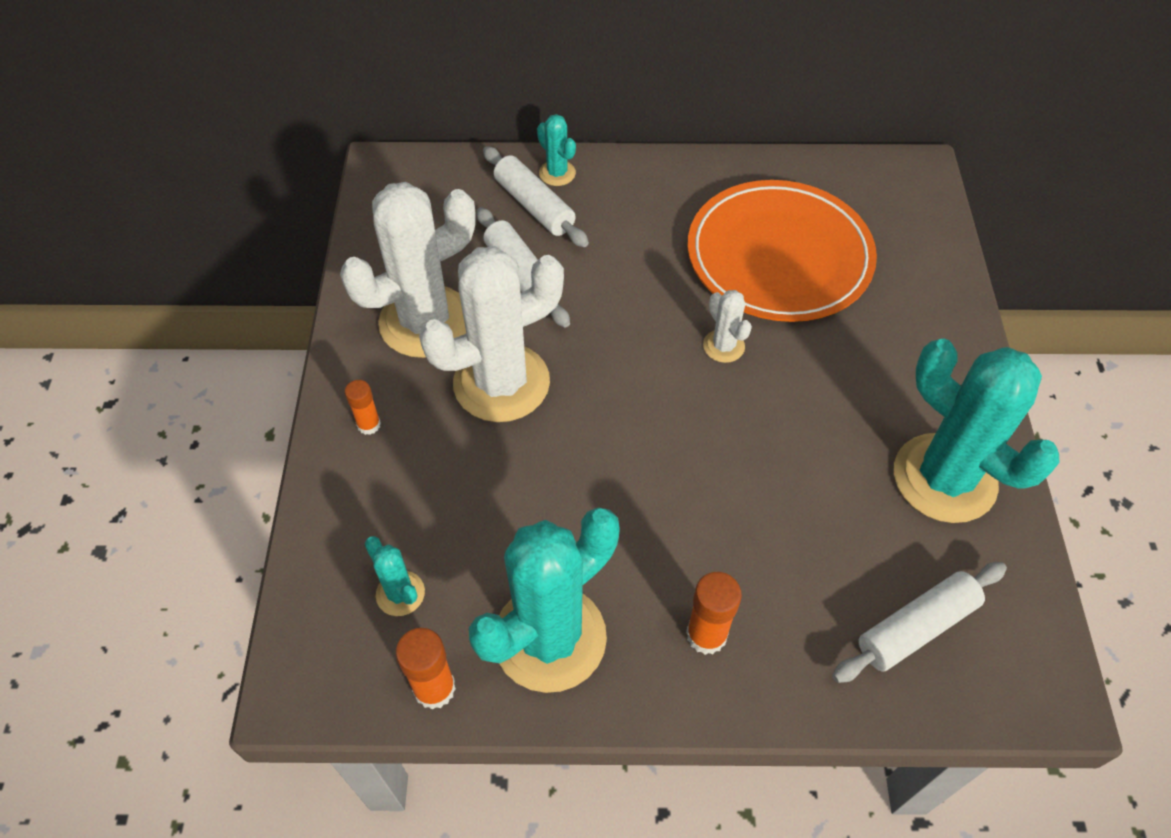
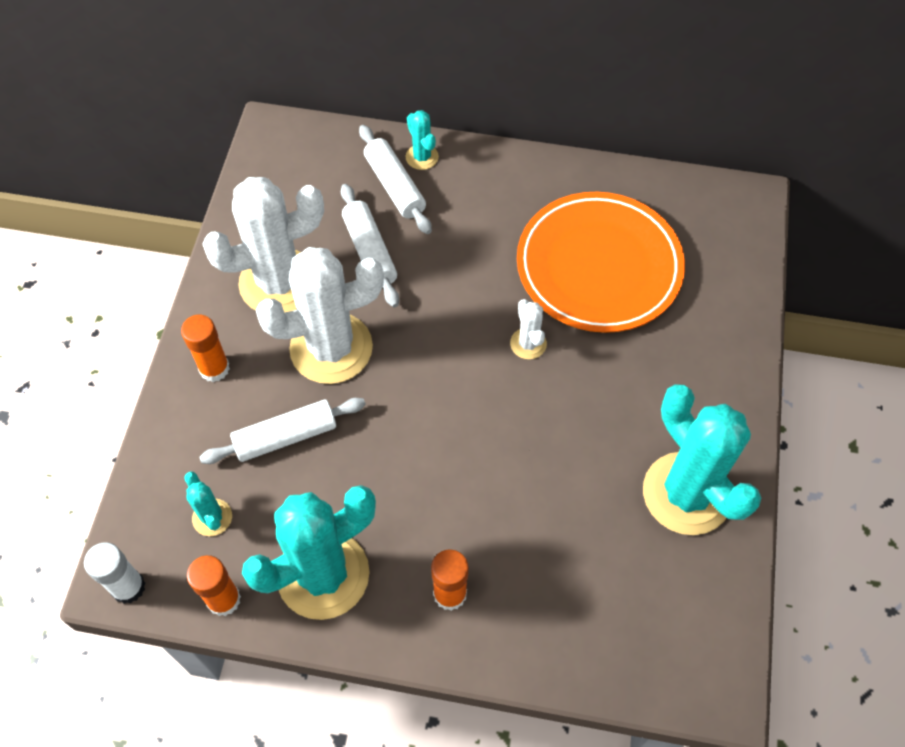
camera: 10 degrees right, 5 degrees up
(312, 694) = (128, 587): none -> white glue stick
(369, 425) = (214, 368): orange glue stick -> orange glue stick, size x1.53
(916, 628) = (624, 618): white rolling pin -> white rolling pin (286, 437)

